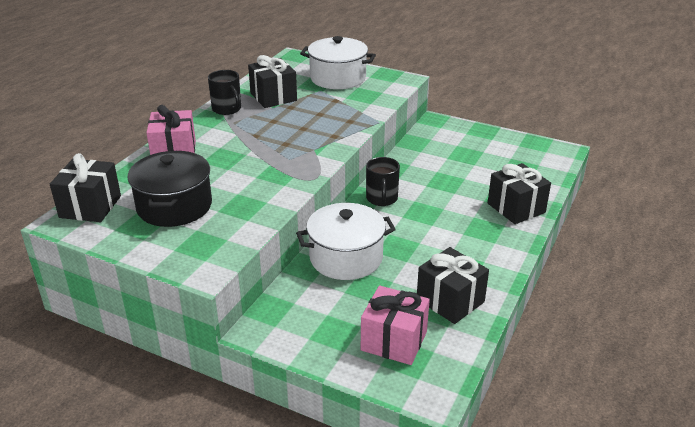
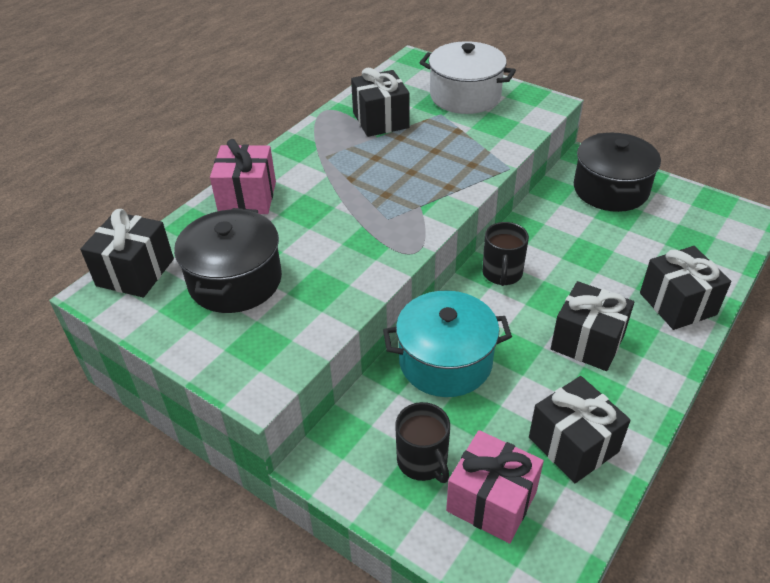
camera: 10 degrees right, 10 degrees up
(227, 109) = (321, 135): black mug -> black mug (423, 461)
(346, 258) = (445, 361): white pot -> turquoise pot
(452, 237) = (587, 342): none -> black gift
(457, 140) = (610, 189): none -> black pot

